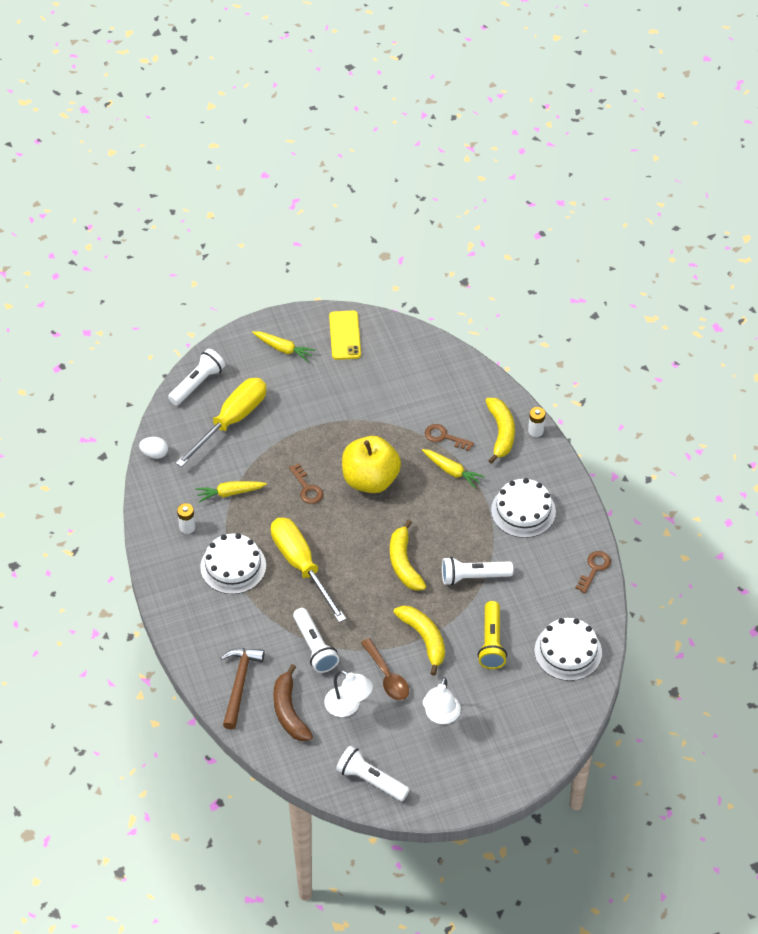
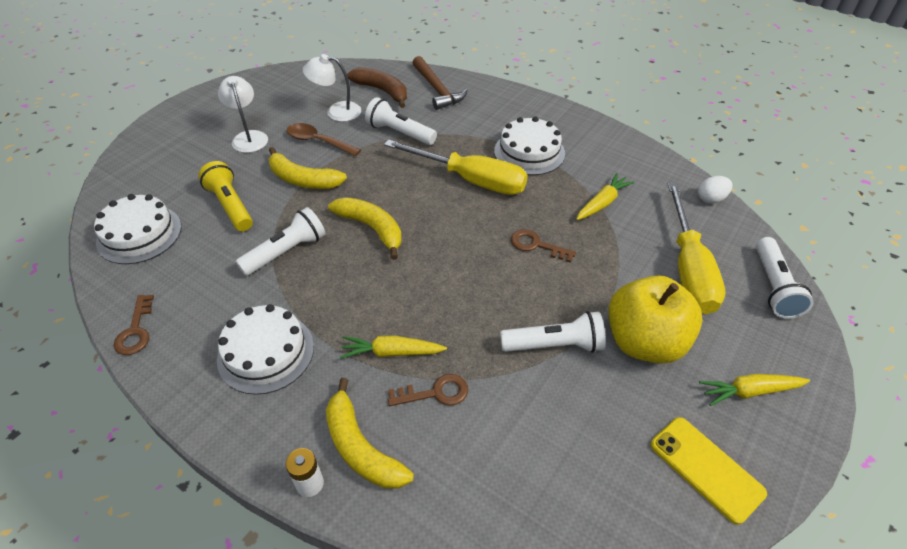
camera: 145 degrees right, 5 degrees down
(187, 527) = (603, 160): white battery -> none
(370, 479) = (479, 289): yellow apple -> yellow apple (644, 342)
(371, 780) = (282, 83): white flashlight -> white flashlight (554, 345)

